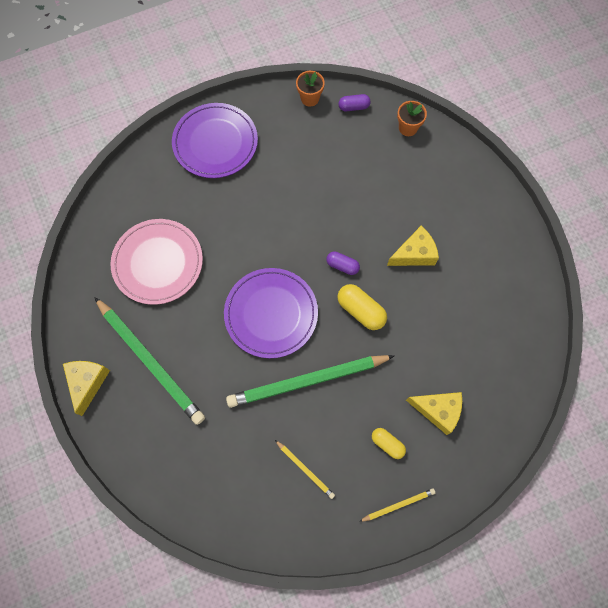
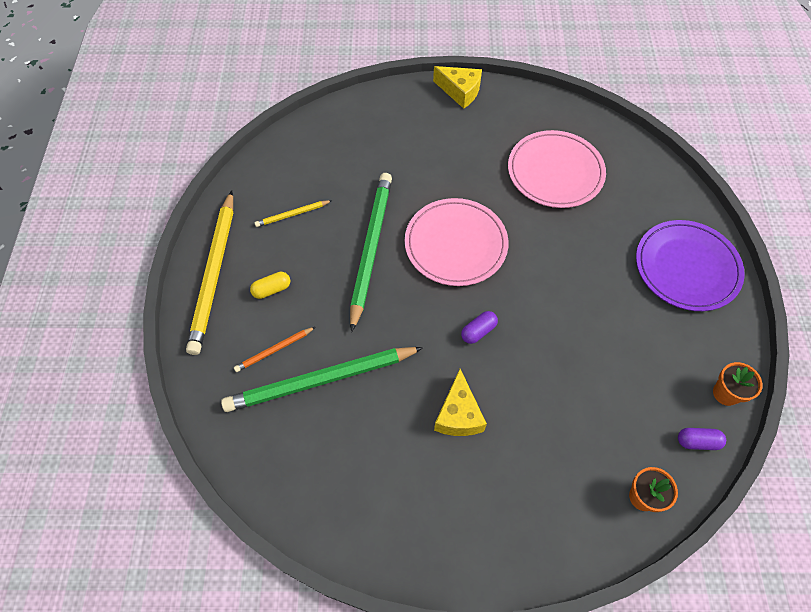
camera: 115 degrees right, 10 degrees down
(150, 361) = (457, 137): green pencil -> green pencil (321, 380)
(271, 314) = (455, 244): purple plate -> pink plate
(353, 107) = (697, 441): purple capsule -> purple capsule turned 75 degrees clockwise
(361, 310) = (418, 326): yellow capsule -> none
(398, 505) = (214, 273): yellow pencil -> yellow pencil, size x2.23
(437, 410) = (274, 350): yellow cheese -> orange pencil

